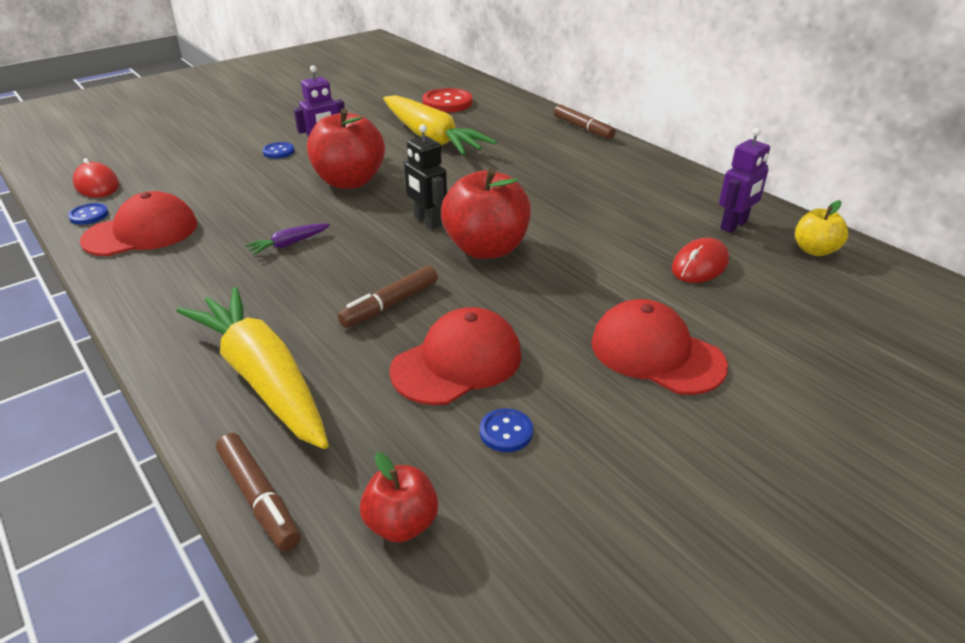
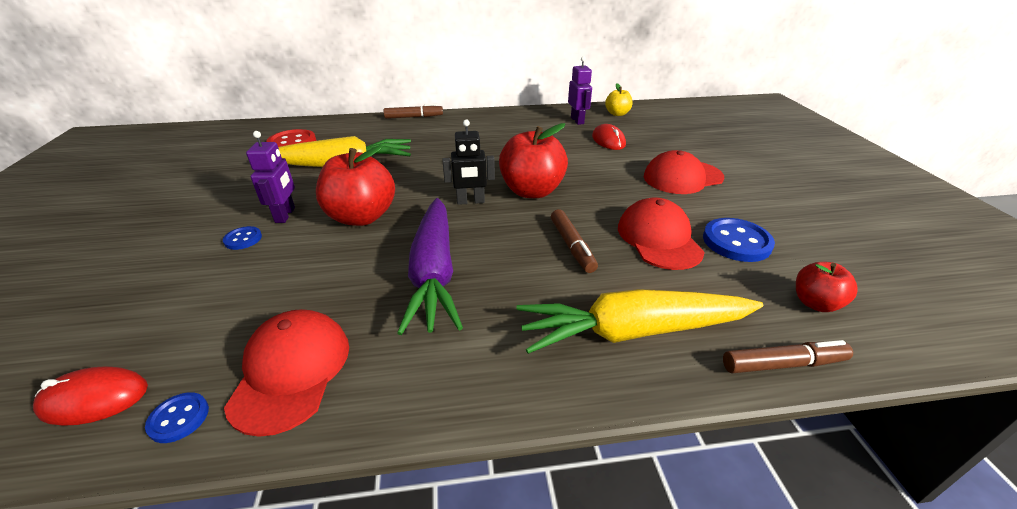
camera: 60 degrees left, 0 degrees up
(289, 244) = (434, 273): purple carrot -> purple carrot, size x2.47
(506, 432) = (736, 242): blue button -> blue button, size x1.86

